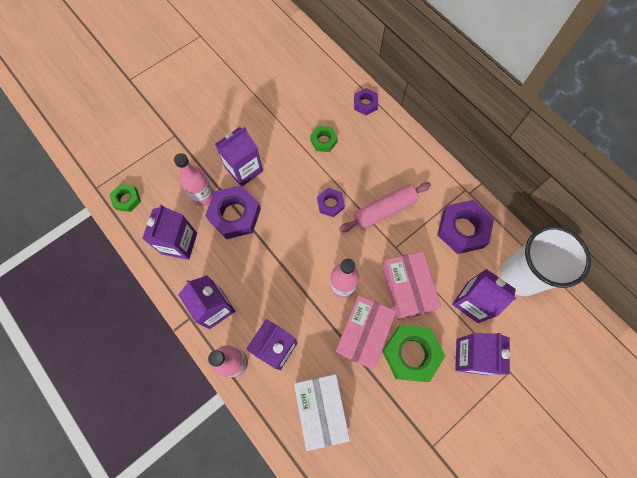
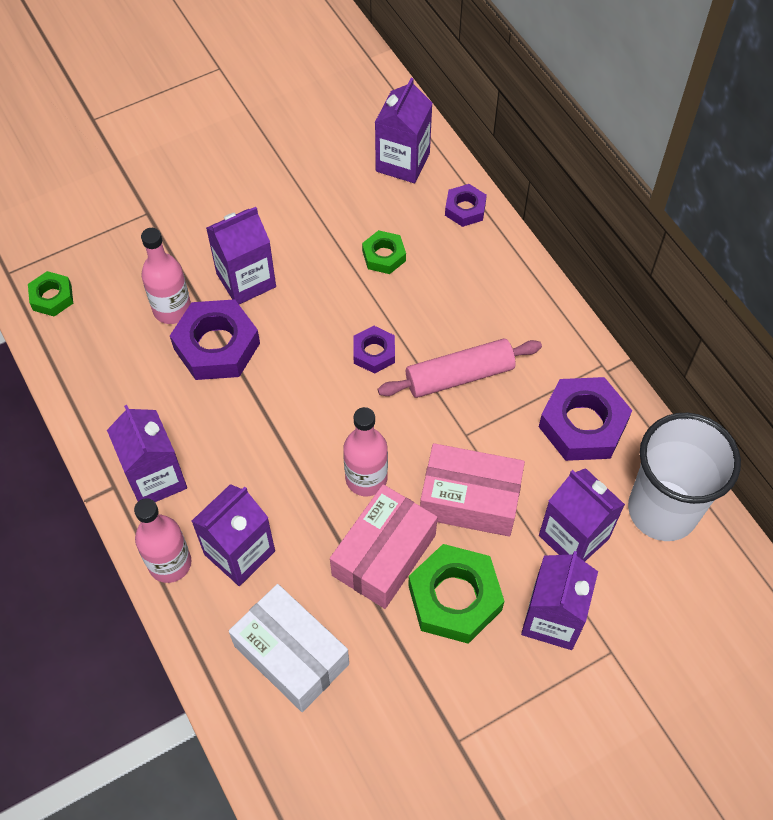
camera: 10 degrees right, 10 degrees down
(179, 243) = (120, 374): purple carton -> purple carton (402, 162)
(321, 409) = (291, 655): white box -> white box turned 45 degrees counterclockwise
(407, 289) = (470, 499): pink box -> pink box turned 75 degrees counterclockwise

